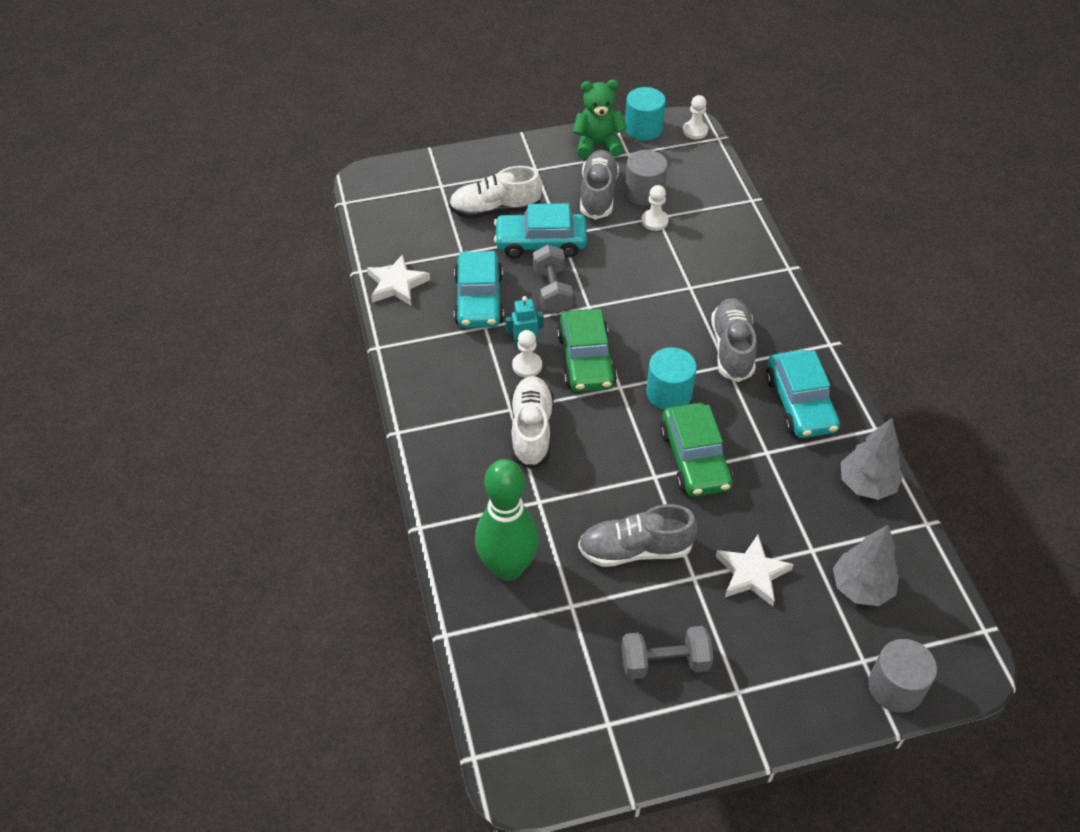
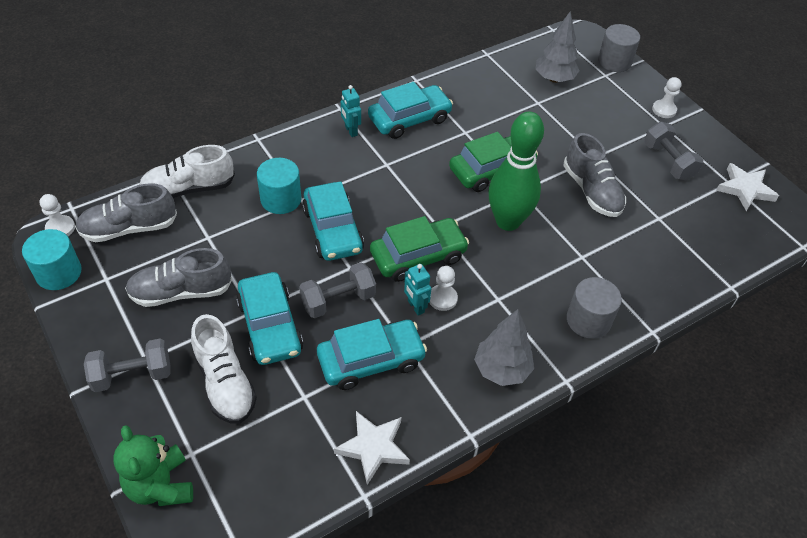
camera: 110 degrees left, 0 degrees up
(508, 567) = (652, 262): green bowling pin -> green bowling pin (508, 221)
(524, 161) = (132, 375): none -> grey dumbbell
(531, 430) = (514, 278): white shoe -> white shoe (189, 189)
(597, 145) = (93, 309): green teddy bear -> green teddy bear (160, 485)
(641, 303) = (333, 230): none -> turquoise car
(644, 192) = (171, 254): grey cylinder -> grey cylinder (588, 320)
(654, 221) = (214, 238): white pawn -> white pawn (664, 110)
(669, 393) = (432, 195): turquoise cylinder -> turquoise cylinder (281, 199)
(732, 348) = (366, 163): grey shoe -> grey shoe (129, 228)
(752, 573) = (574, 128): white star -> white star (745, 189)
(788, 346) = (351, 131): none -> turquoise robot
(866, 485) = (469, 81): grey tree -> grey tree (502, 369)

